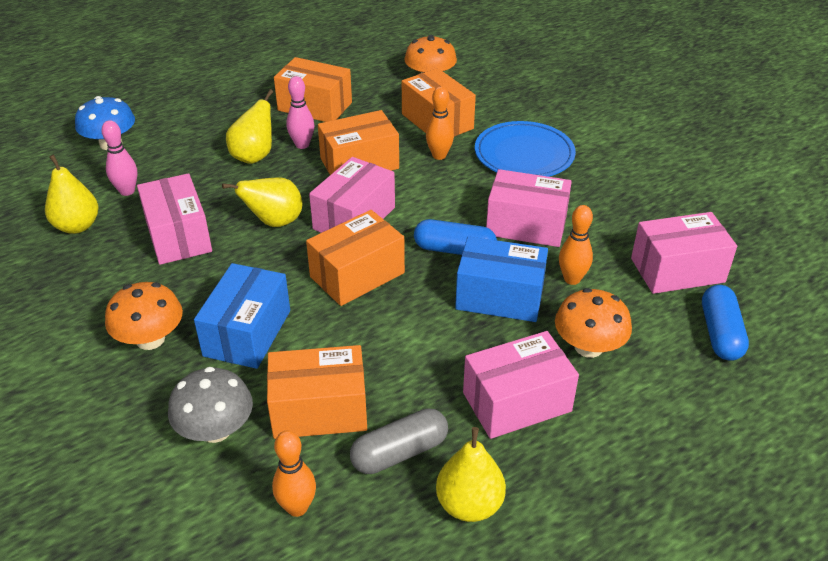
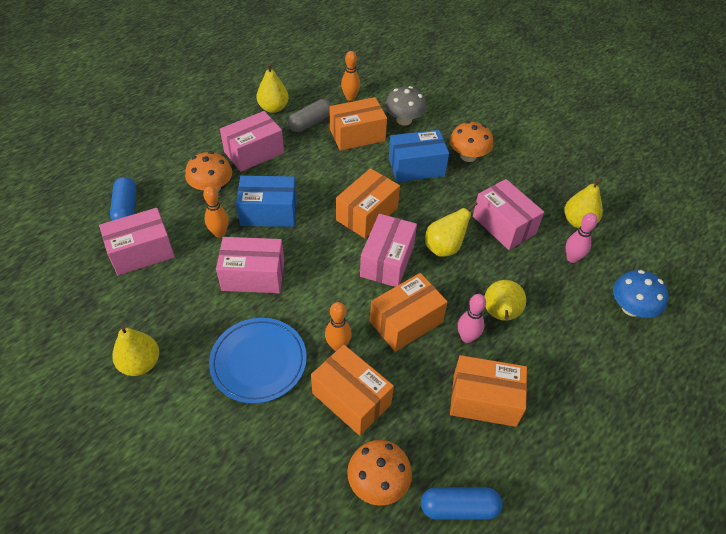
camera: 165 degrees right, 10 degrees up
(247, 333) = (416, 167): blue box -> blue box turned 75 degrees clockwise
(454, 250) = (305, 244): blue capsule -> blue capsule (459, 508)
(647, 168) = (140, 364): none -> yellow pear

